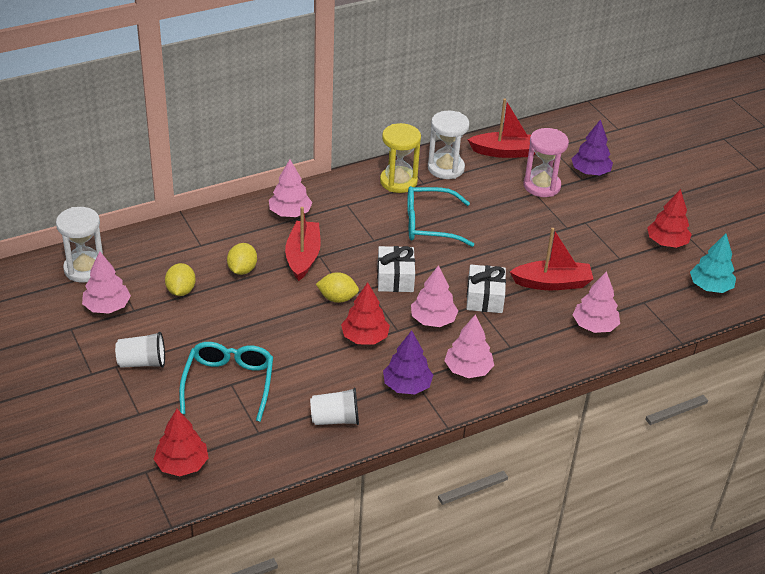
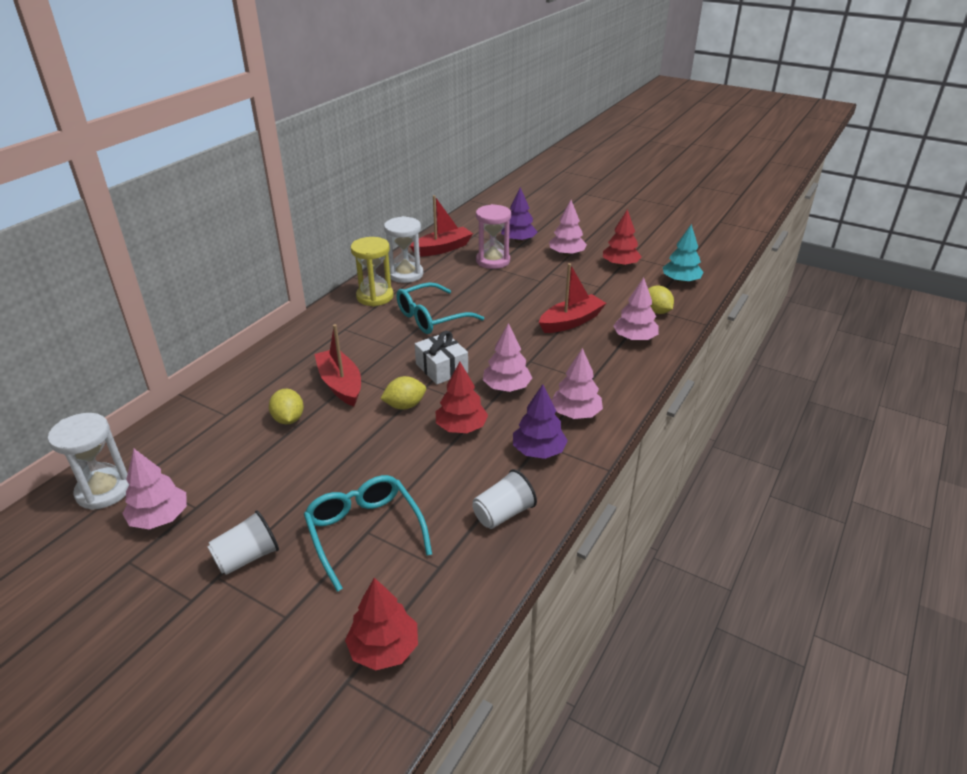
camera: 30 degrees left, 5 degrees down
(181, 291) = (237, 465): yellow lemon -> yellow lemon (656, 311)
(290, 213) = (296, 354): pink tree -> pink tree (566, 254)
(484, 298) = (531, 353): white gift -> none

